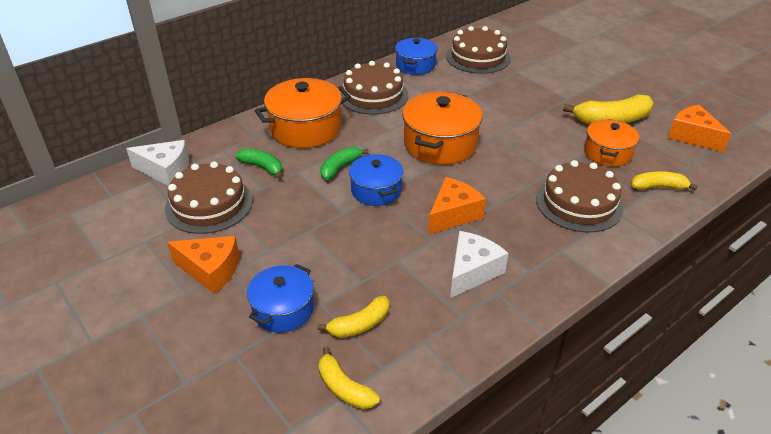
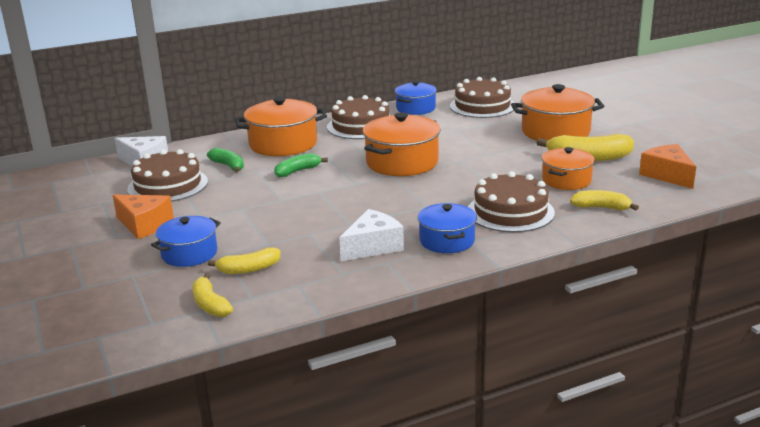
camera: 15 degrees right, 15 degrees down
(376, 190) = (320, 188): blue pot -> blue pot (447, 241)
(453, 214) = (381, 209): orange cheese -> none
(563, 87) = (555, 132): none -> orange pot

